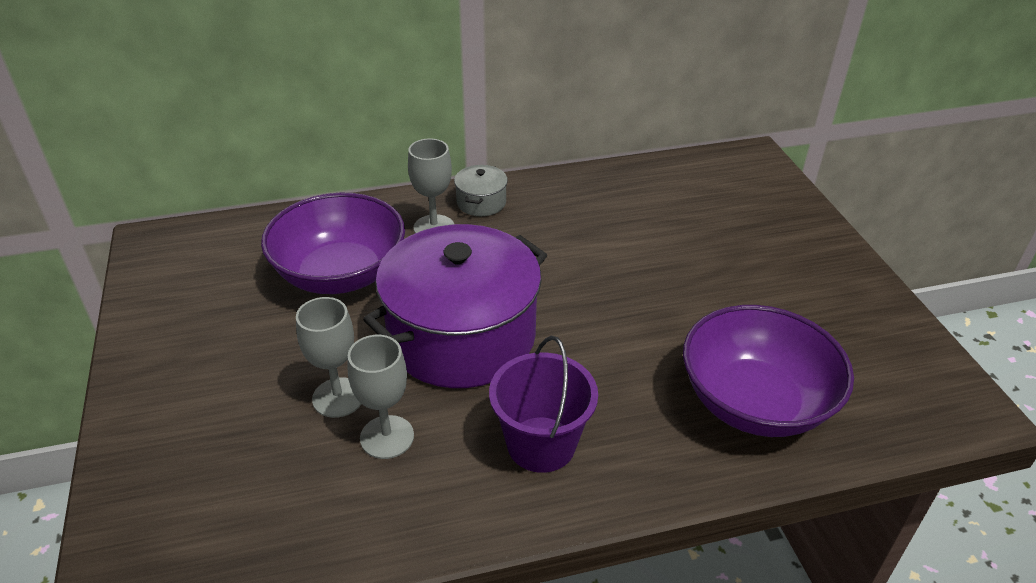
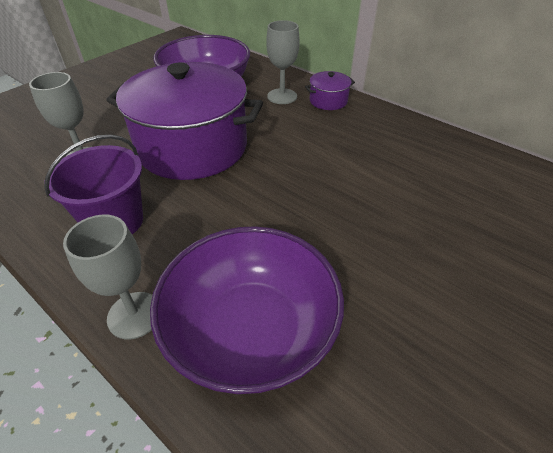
camera: 55 degrees right, 5 degrees up
(338, 397) = (105, 129): grey goblet -> grey goblet (134, 315)
(481, 202) = (328, 101): grey pot -> purple pot

